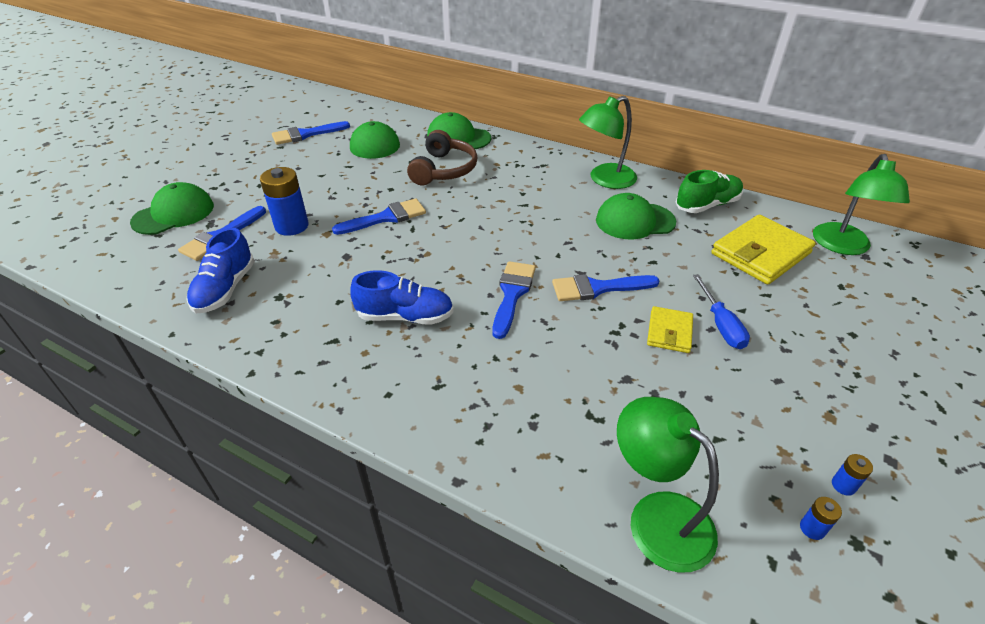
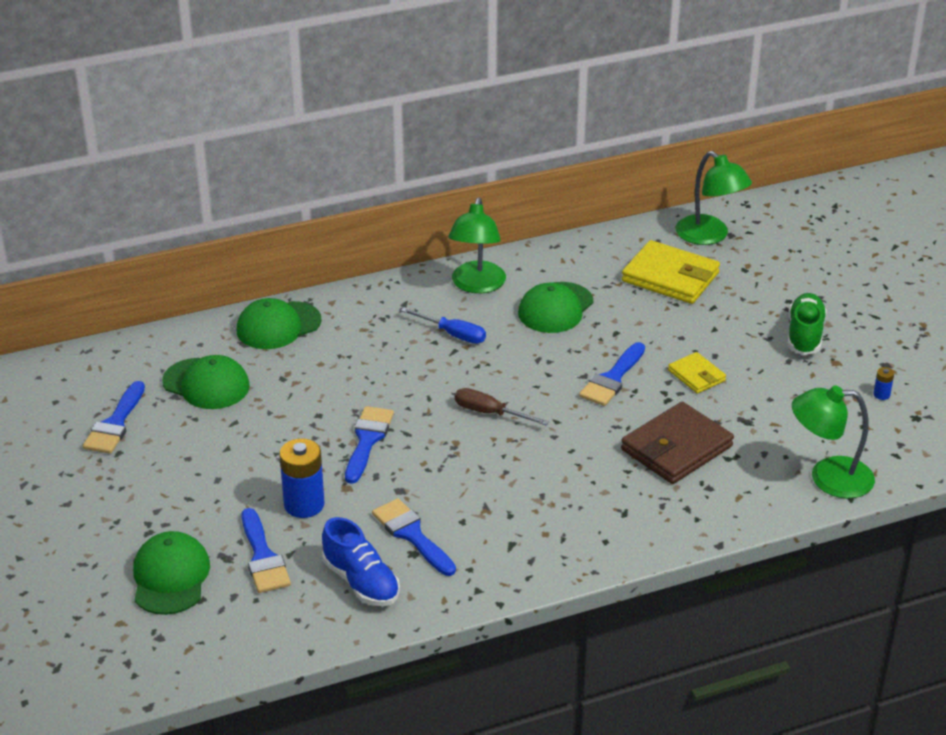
camera: 50 degrees left, 5 degrees down
(405, 316) = (527, 493): blue shoe -> none
(444, 170) = (329, 366): brown headphones -> none
(478, 251) = (490, 413): none -> brown screwdriver
(512, 294) = (567, 424): blue brush -> blue brush (412, 535)
(560, 372) = (676, 448): none -> brown wallet
(707, 205) = (583, 259): green shoe -> green shoe (804, 335)
(720, 324) = (716, 348): blue screwdriver -> blue screwdriver (453, 334)
(760, 253) = (670, 277): yellow wallet -> yellow wallet turned 60 degrees counterclockwise
(812, 528) = (893, 426): blue battery -> none

